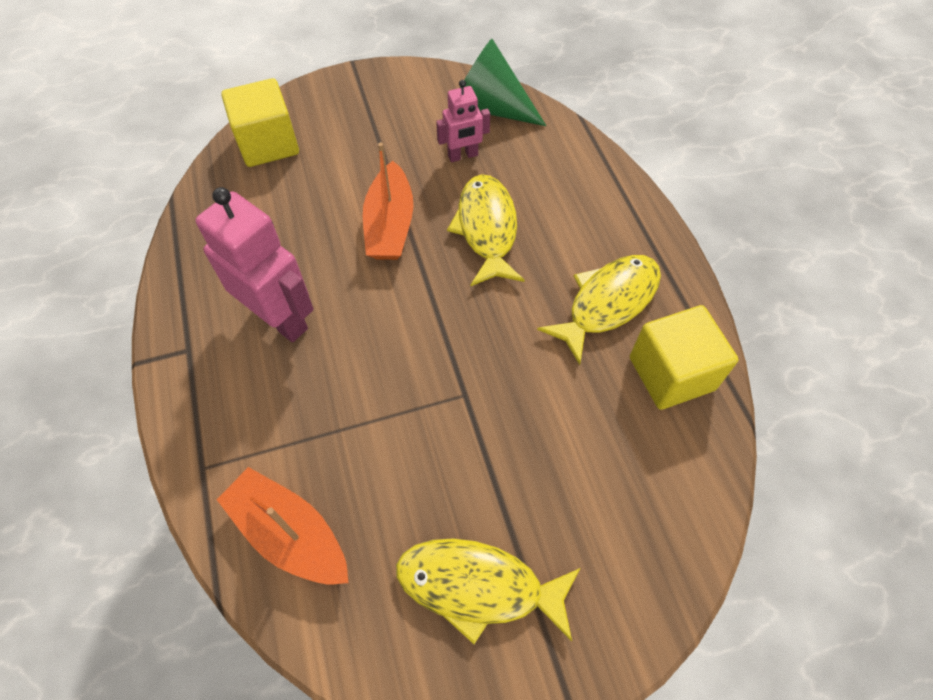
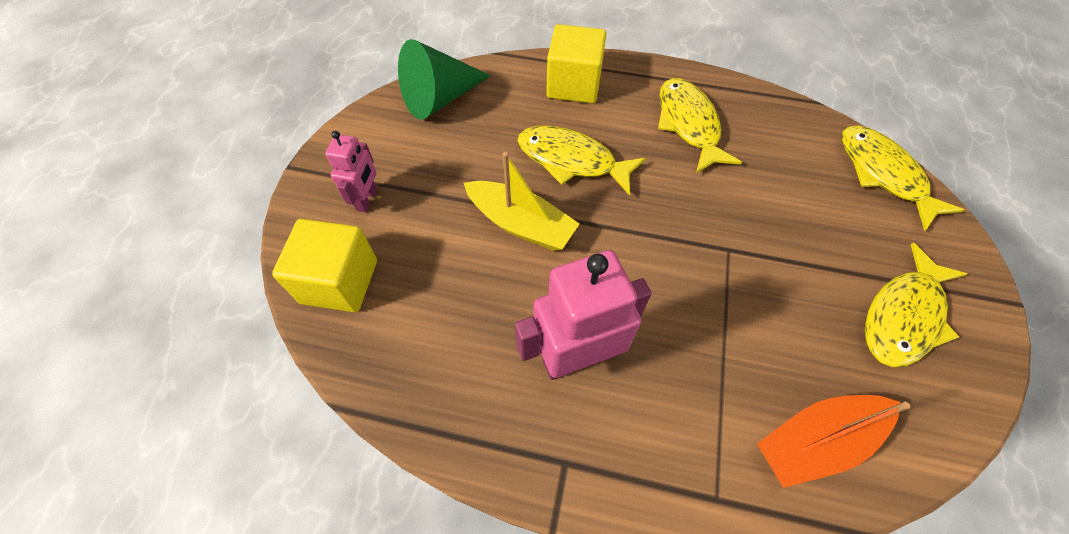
camera: 60 degrees left, 0 degrees up
(390, 225) = (521, 224): orange boat -> yellow boat
(463, 156) = (480, 140): pink robot -> pink robot (367, 199)
(671, 373) = (766, 121): yellow cube -> yellow cube (574, 85)
(679, 520) = (883, 174): none -> yellow fish

